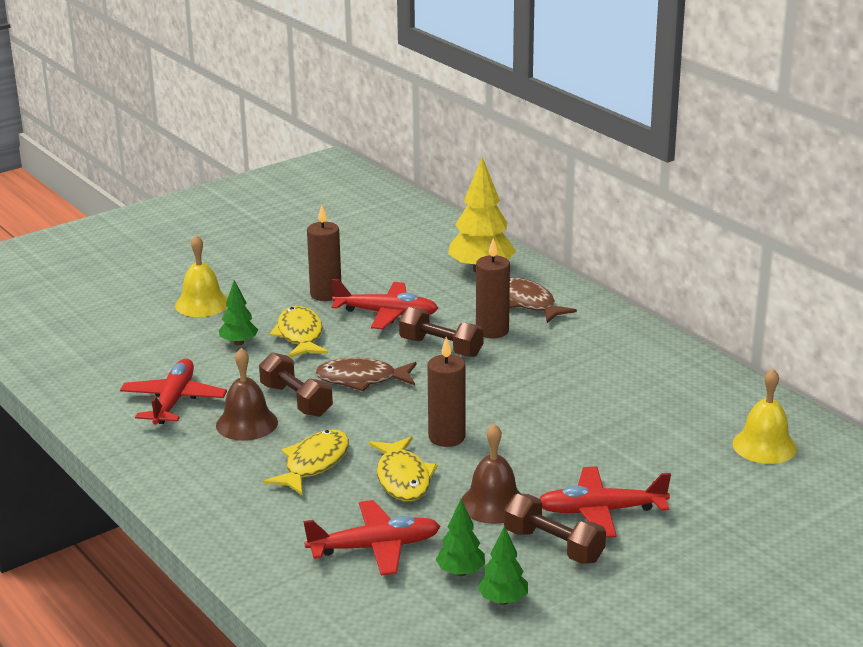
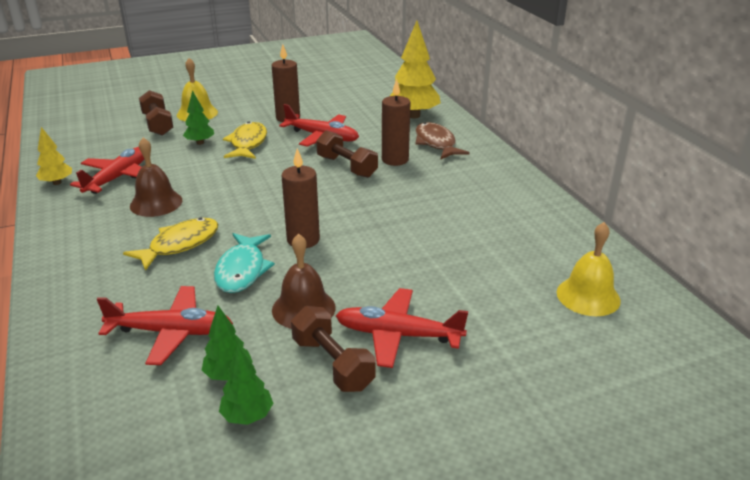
camera: 15 degrees right, 5 degrees up
(102, 418) = (57, 183): none -> yellow tree
(296, 400) = (207, 191): brown dumbbell -> brown dumbbell (158, 124)
(361, 379) = (268, 182): brown fish -> none
(403, 478) = (242, 270): yellow fish -> turquoise fish

